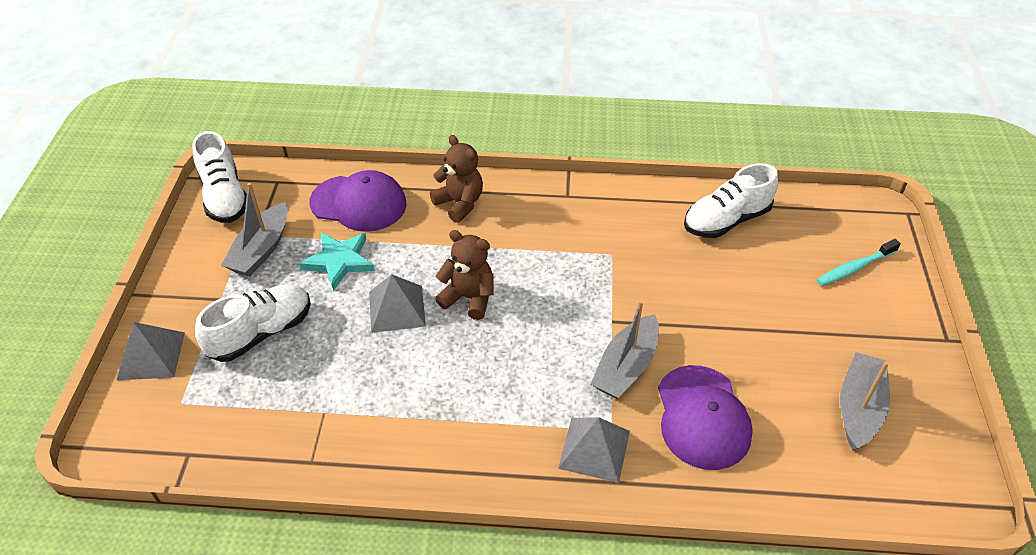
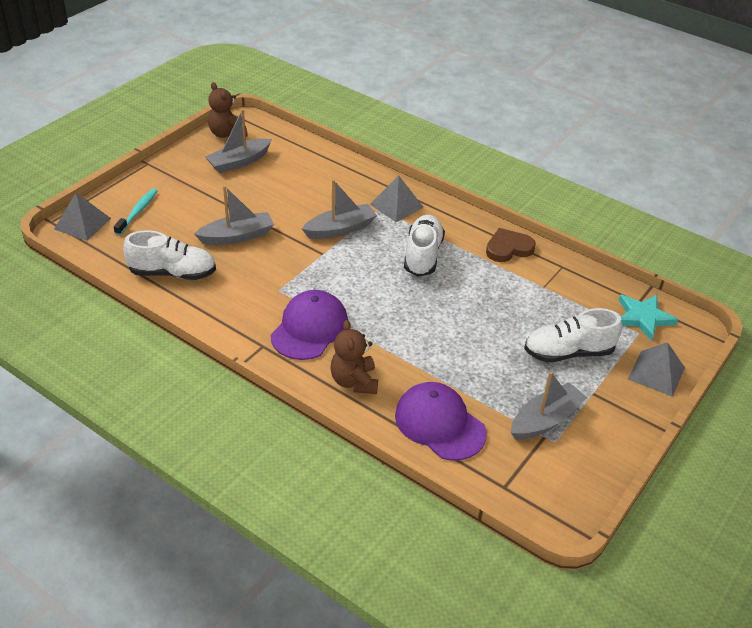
camera: 150 degrees left, 5 degrees down
(224, 197) = (562, 493): white shoe -> white shoe (423, 255)
(339, 261) = (484, 379): turquoise star -> turquoise star (643, 318)
(396, 308) = (460, 324): grey pyramid -> grey pyramid (82, 223)
(398, 454) = (508, 248): none -> brown heart
(469, 298) = (404, 308): brown teddy bear -> brown teddy bear (227, 134)
(702, 417) = (324, 192): purple cap -> purple cap (309, 328)
(721, 293) = (237, 236): none -> grey boat
(854, 268) = (138, 212): turquoise toothbrush -> turquoise toothbrush turned 75 degrees counterclockwise

